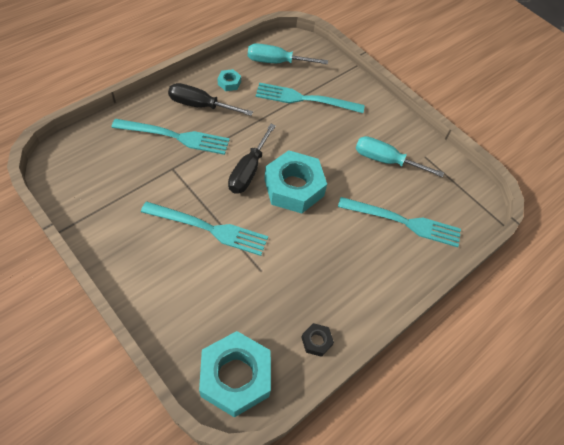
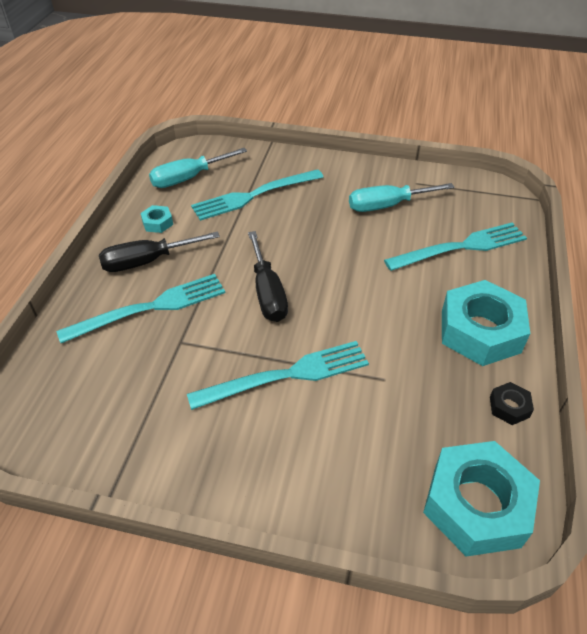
camera: 30 degrees left, 10 degrees down
(294, 187) = (330, 280): turquoise nut -> turquoise nut (480, 331)

